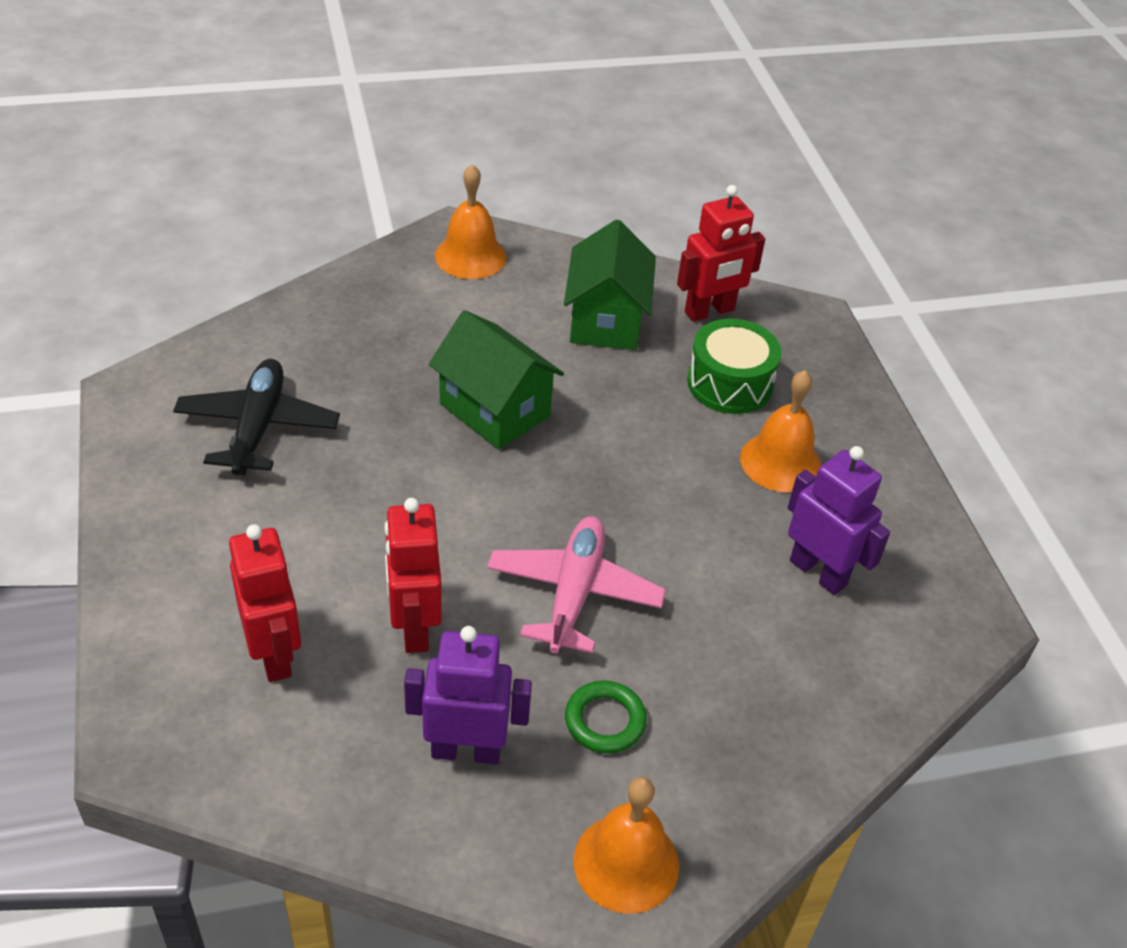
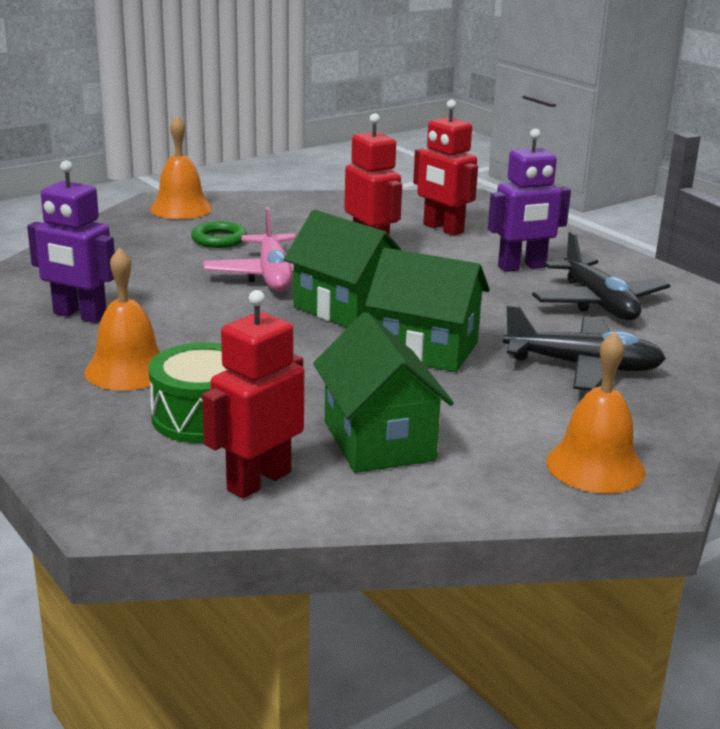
camera: 160 degrees right, 20 degrees down
(375, 346) = (583, 367): none -> black plane
(466, 750) = (296, 221): purple robot -> purple robot (522, 267)
(529, 498) = (346, 309): none -> green house

